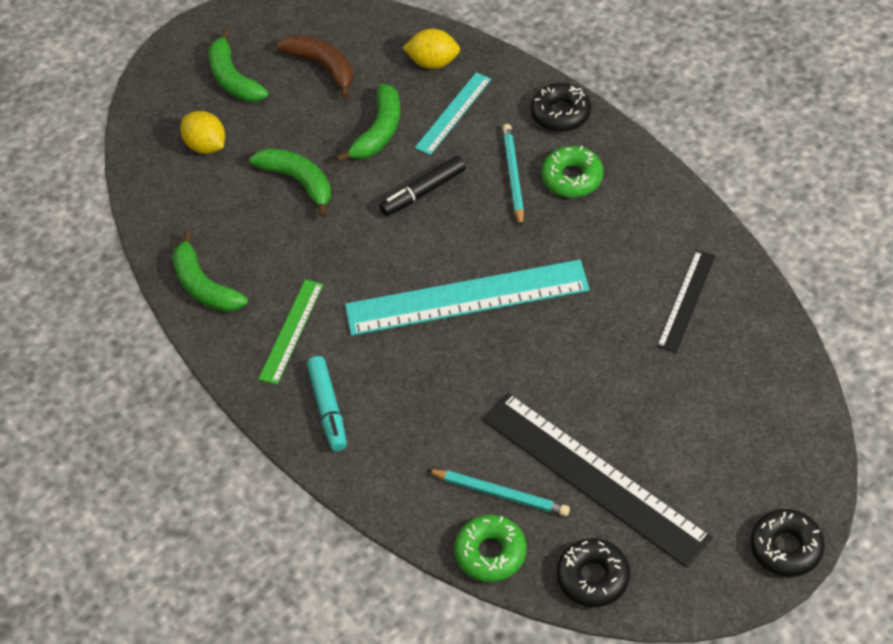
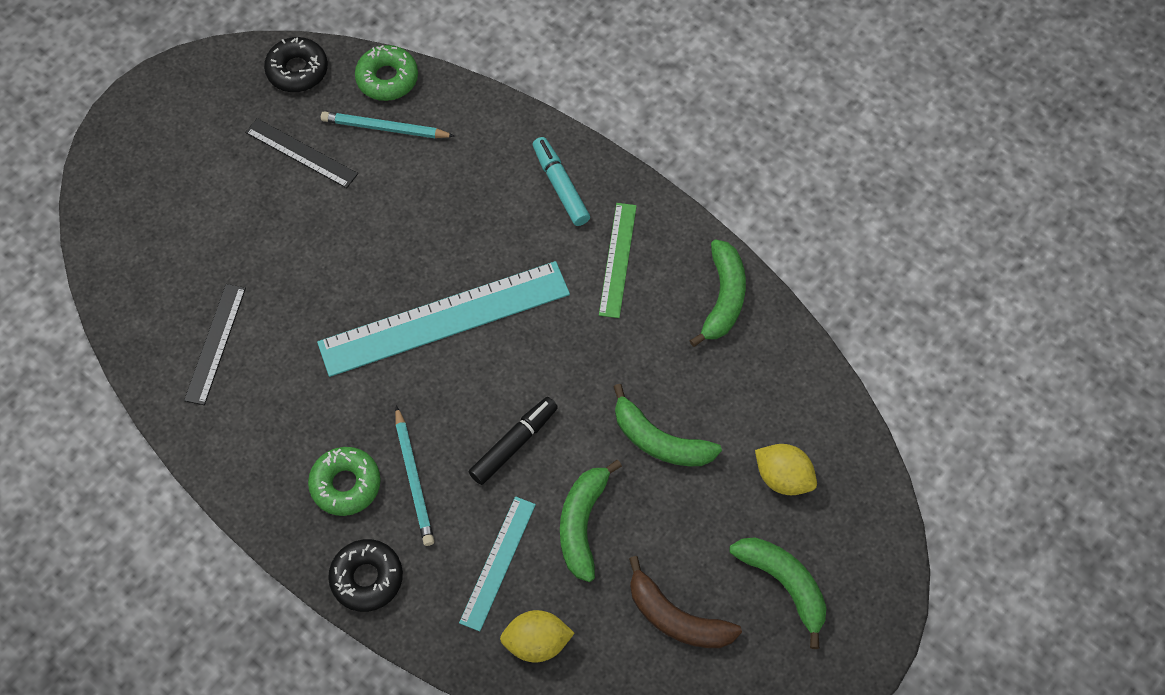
camera: 165 degrees right, 10 degrees up
(204, 286) = (723, 298): green banana -> green banana turned 60 degrees clockwise
(594, 478) = (301, 153): black ruler -> black ruler, size x0.52
(786, 547) = (130, 115): black donut -> none

